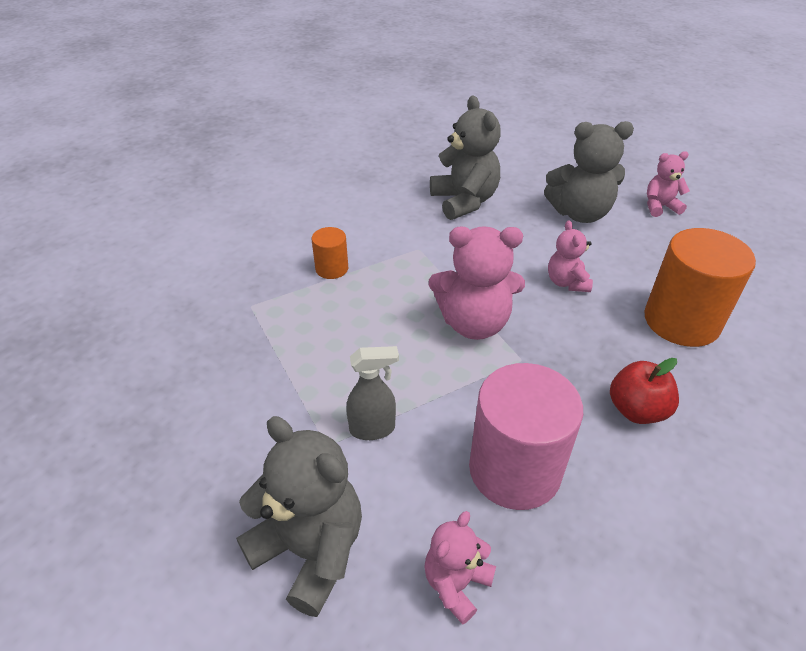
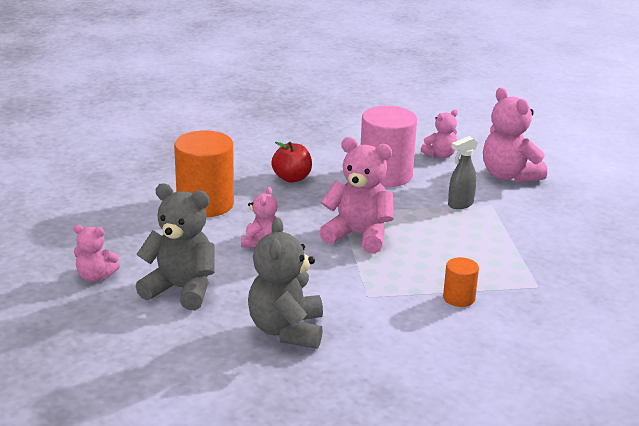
camera: 160 degrees left, 15 degrees down
(310, 550) = (509, 175): grey teddy bear -> pink teddy bear
(373, 429) = (460, 204): grey spray bottle -> grey spray bottle turned 45 degrees counterclockwise

